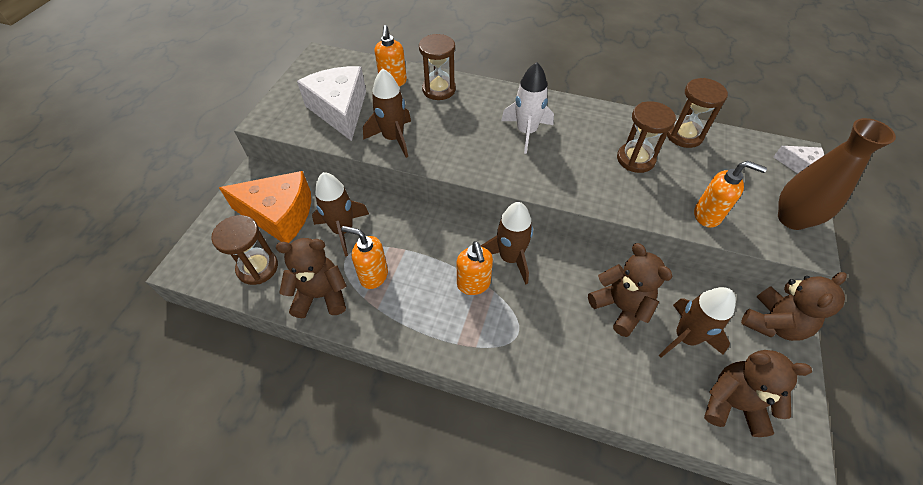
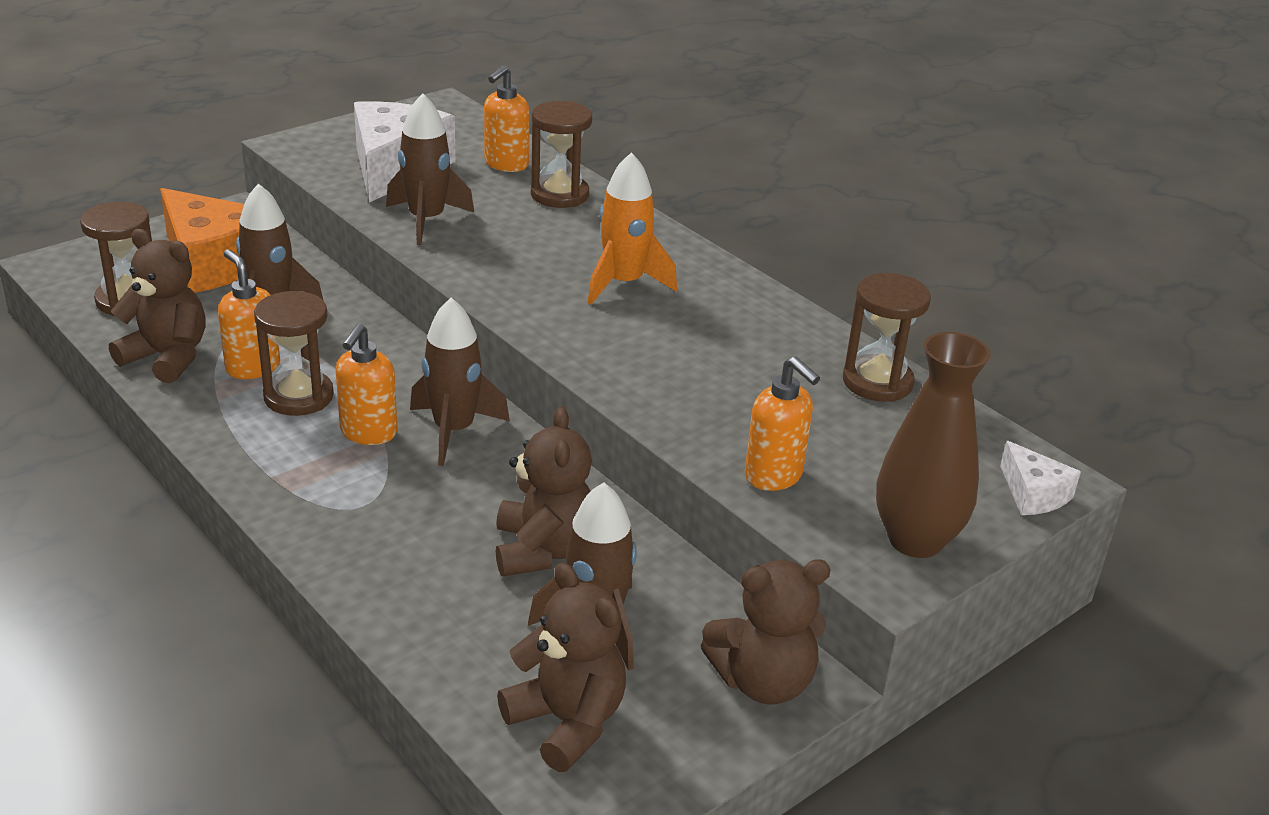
camera: 30 degrees right, 20 degrees down
(526, 132) = (623, 283): white rocket -> orange rocket
(635, 159) = (751, 375): brown hourglass -> brown hourglass (298, 396)

